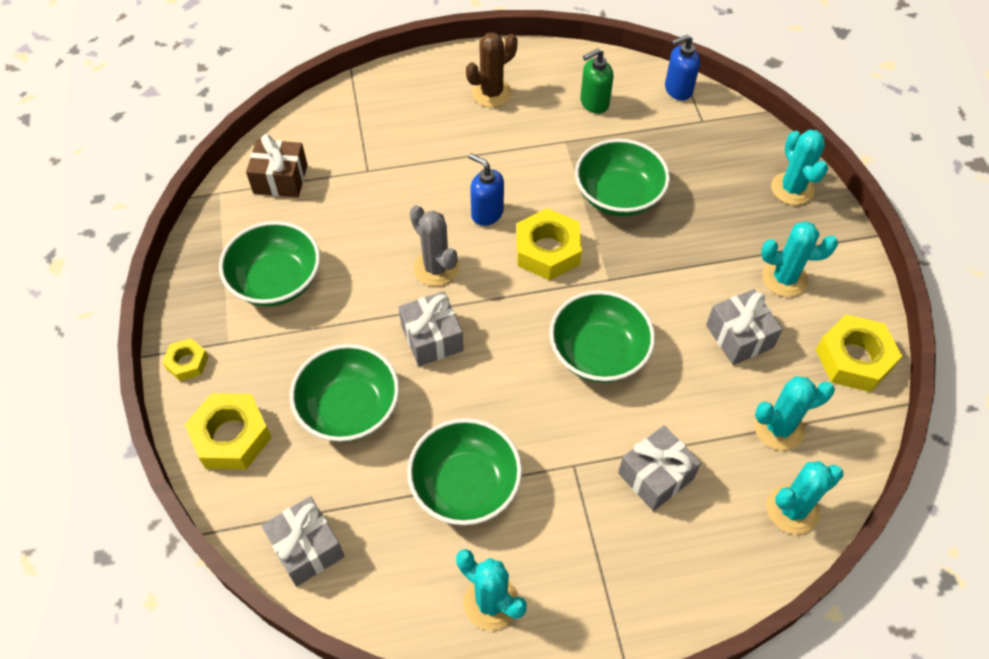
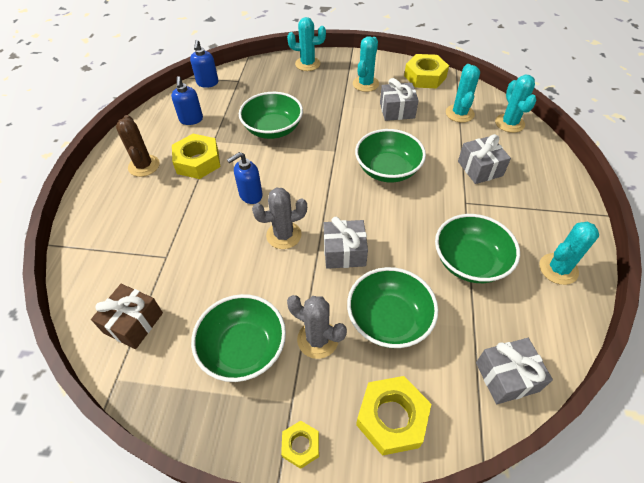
camera: 70 degrees left, 5 degrees down
(304, 344) = (317, 339): none -> grey cactus
(548, 251) = (299, 172): yellow nut -> yellow nut (198, 161)
(594, 103) = (191, 119): green soap dispenser -> blue soap dispenser

